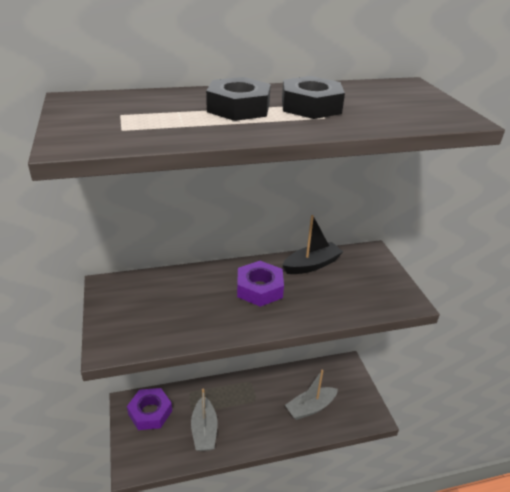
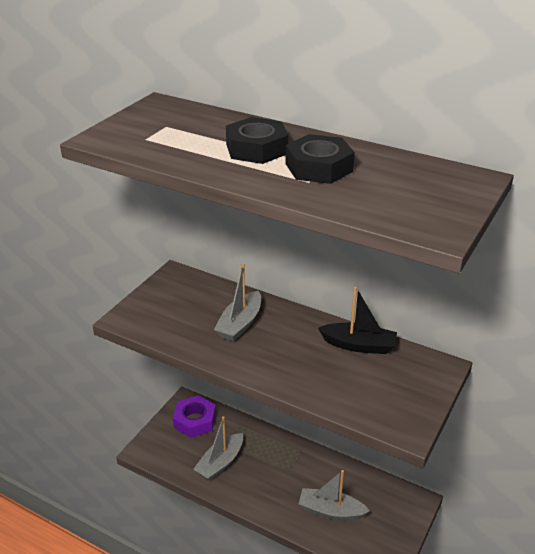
camera: 45 degrees right, 0 degrees up
(214, 295) = (240, 324): none -> grey boat
(259, 288) = (283, 339): purple nut -> none

